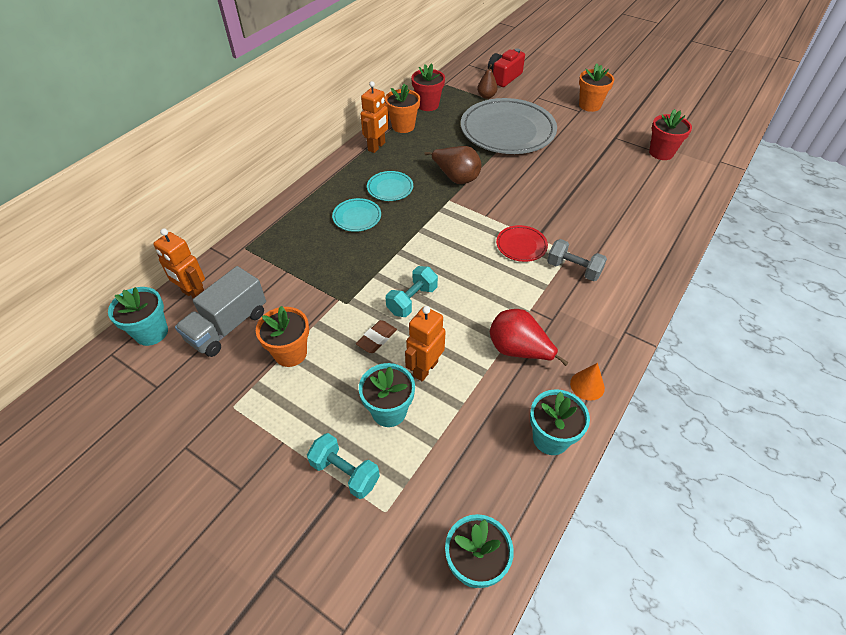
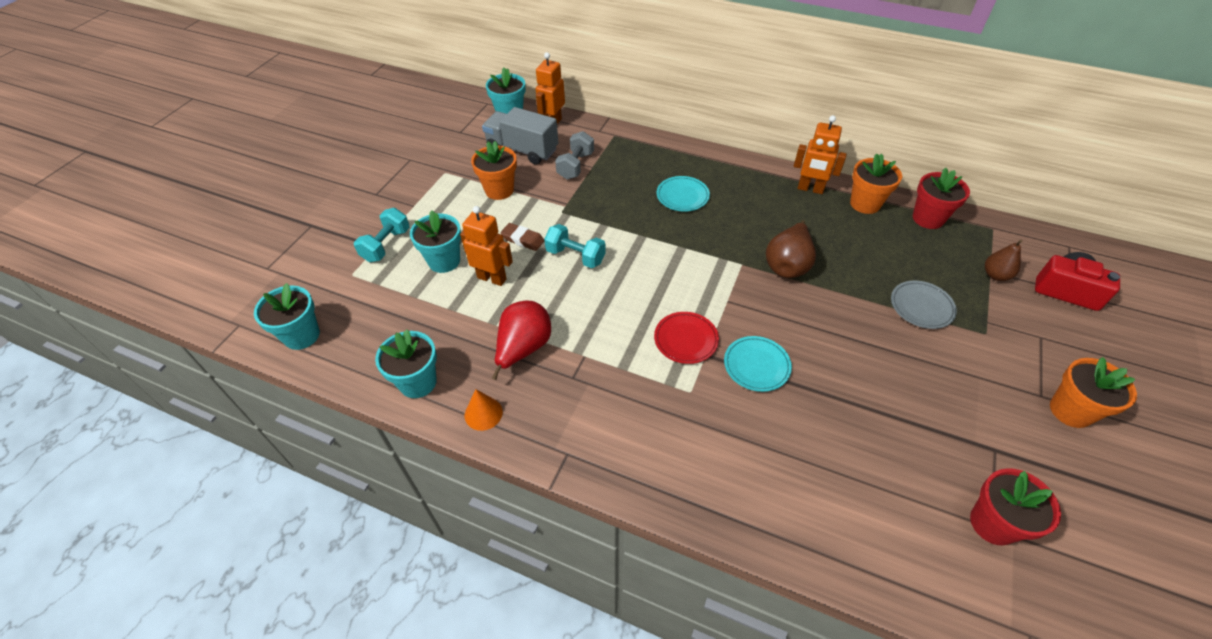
camera: 80 degrees right, 0 degrees up
(390, 188) = (740, 212): turquoise plate -> turquoise plate (756, 365)
(507, 131) = (921, 307): grey plate -> grey plate, size x0.44
(573, 269) = (660, 396): grey dumbbell -> grey dumbbell (575, 166)

